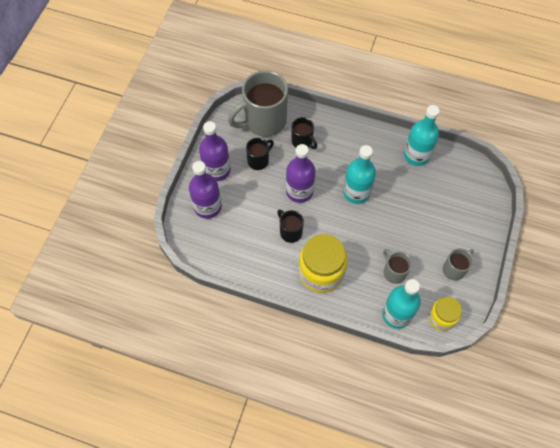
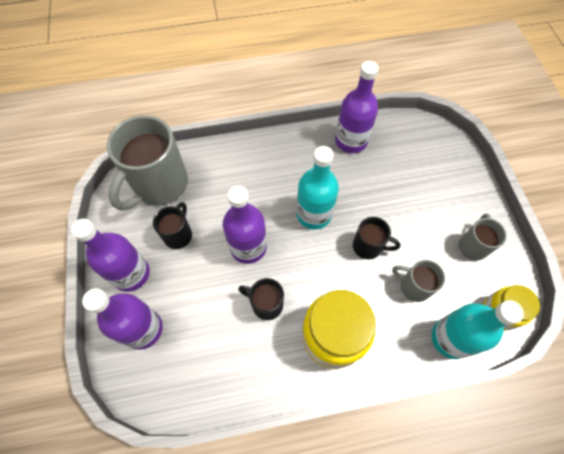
camera: 30 degrees left, 0 degrees up
(302, 142) = (218, 187): black mug -> black mug (368, 246)
(416, 155) = (351, 141): turquoise bottle -> purple bottle

